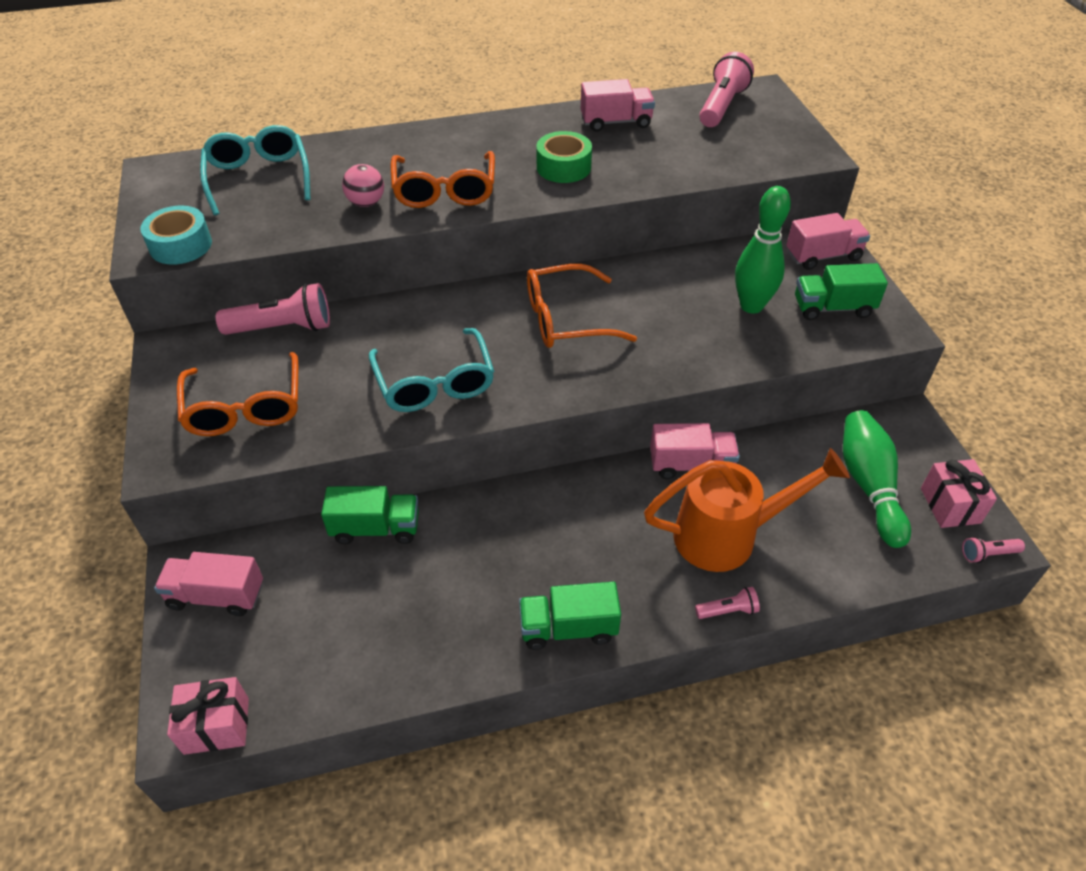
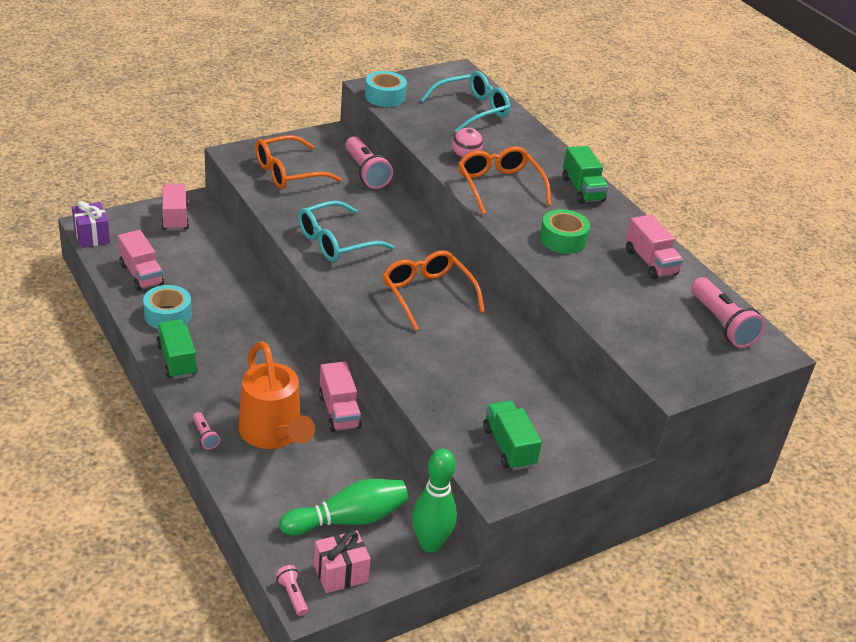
camera: 70 degrees right, 10 degrees down
(216, 726) = (92, 236): pink gift -> purple gift
(375, 528) = (238, 268): green truck -> green truck (582, 189)
(445, 190) = (499, 187): orange glasses -> orange glasses turned 90 degrees clockwise
(462, 630) = (168, 315): none -> turquoise tape
(722, 106) = (722, 324): pink flashlight -> pink flashlight turned 60 degrees clockwise
(751, 306) = (488, 395): green bowling pin -> green bowling pin (430, 544)
(823, 256) = (584, 442): pink truck -> pink truck (141, 274)

